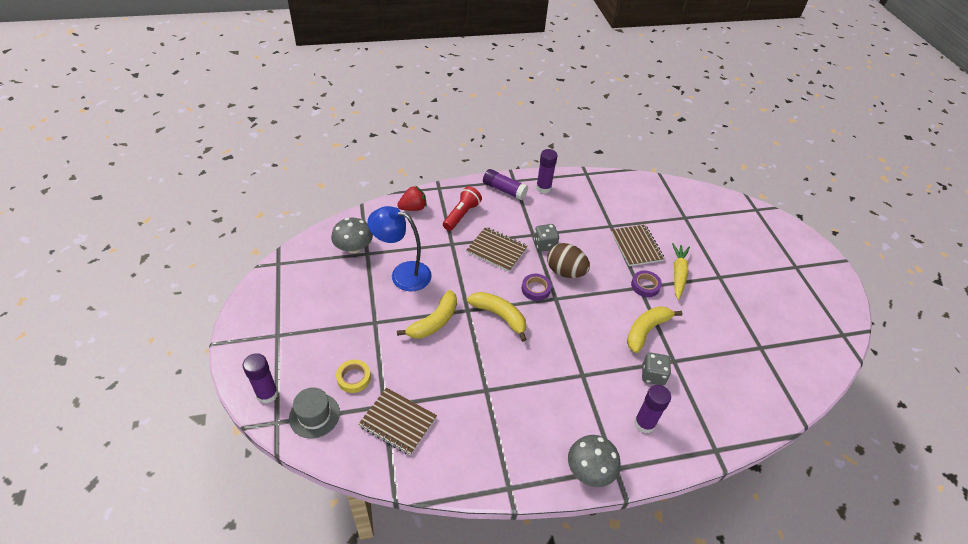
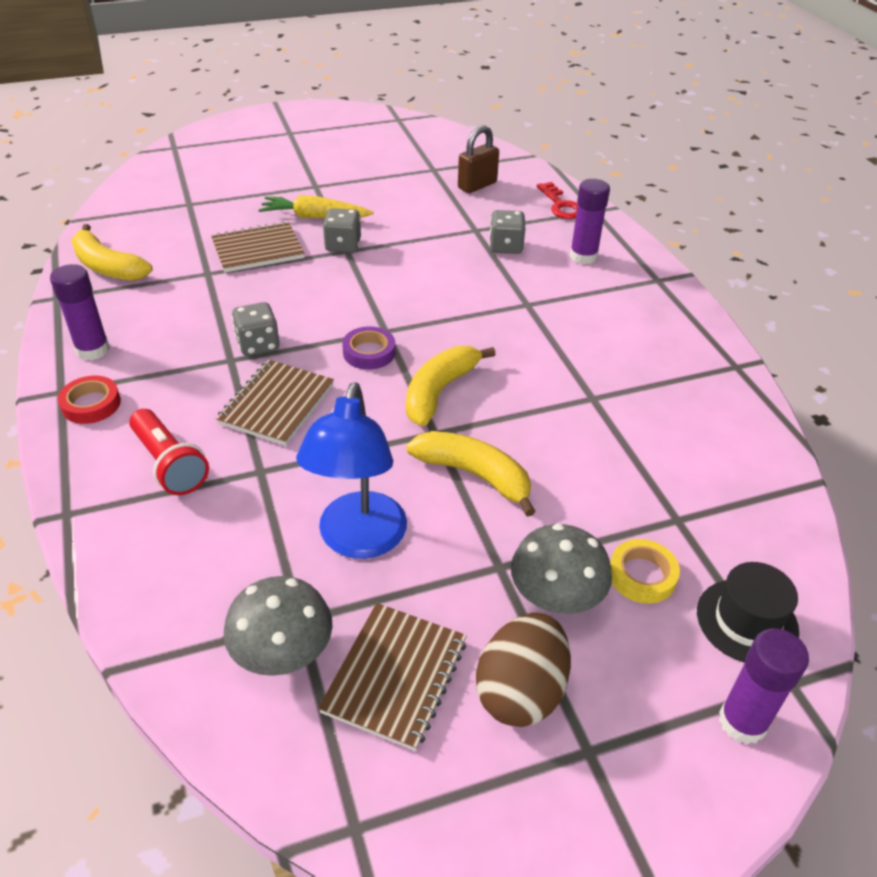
camera: 95 degrees left, 5 degrees down
(314, 415) = (747, 621): grey hat -> black hat
(398, 422) = (699, 496): brown notebook -> brown notebook (395, 676)
(413, 208) = (138, 553): red strawberry -> none
(461, 215) = (169, 464): red flashlight -> red flashlight turned 150 degrees counterclockwise
(504, 190) = (91, 404): purple glue stick -> red tape
(565, 272) = (324, 321): brown egg -> brown egg (520, 691)
(590, 470) = (672, 299): grey mushroom -> grey mushroom (556, 596)
(645, 286) = (343, 245): purple tape -> grey dice
(646, 330) = (430, 248): yellow banana -> yellow banana (107, 266)
(720, 426) = (561, 205): none -> red key
(741, 372) = (477, 185): none -> brown padlock

